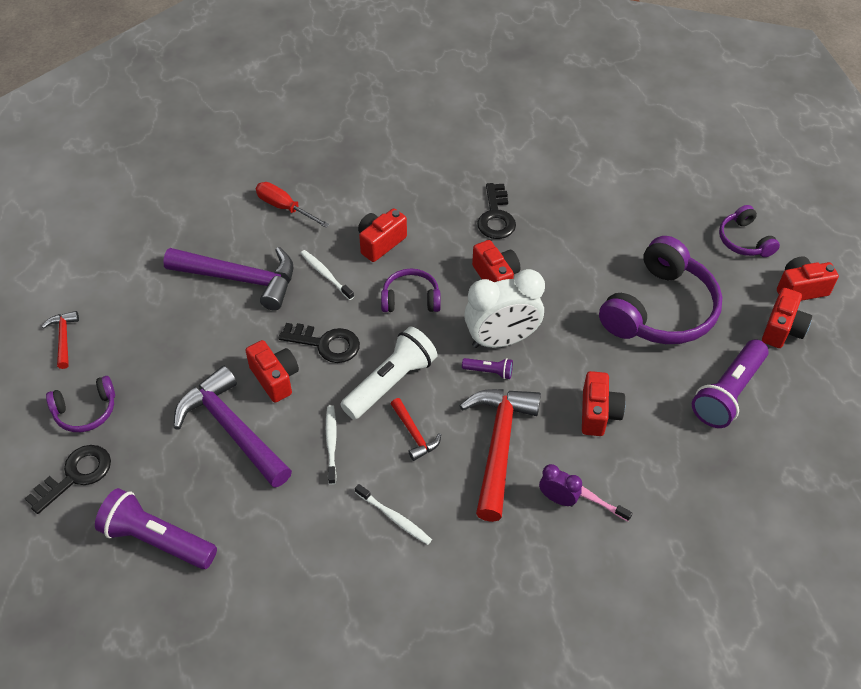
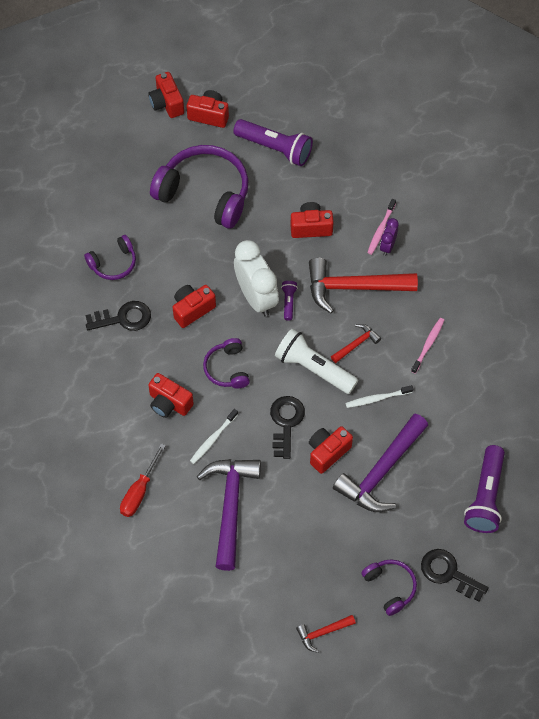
camera: 100 degrees left, 10 degrees up
(394, 518) = (428, 345): white toothbrush -> pink toothbrush
(744, 240) = (121, 139): purple headphones -> purple headphones (113, 263)

